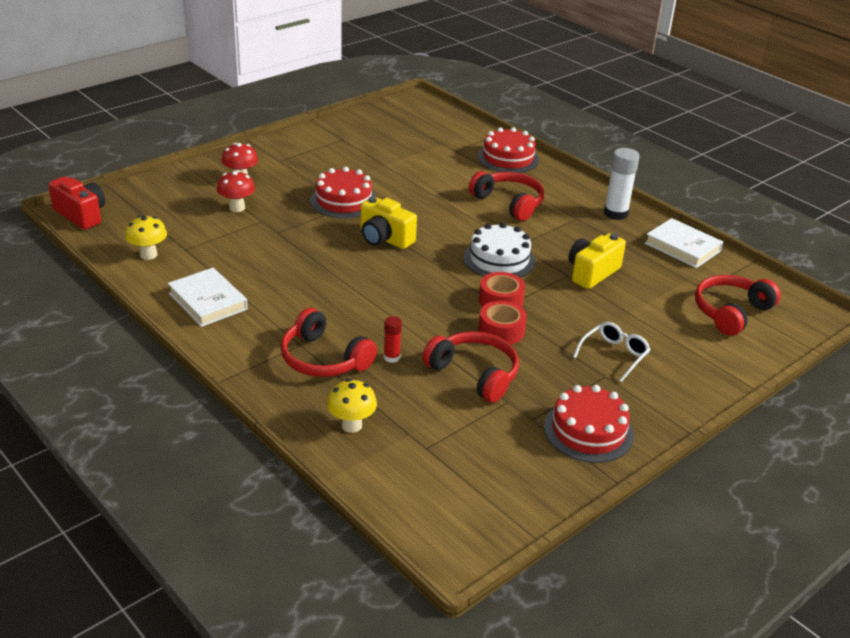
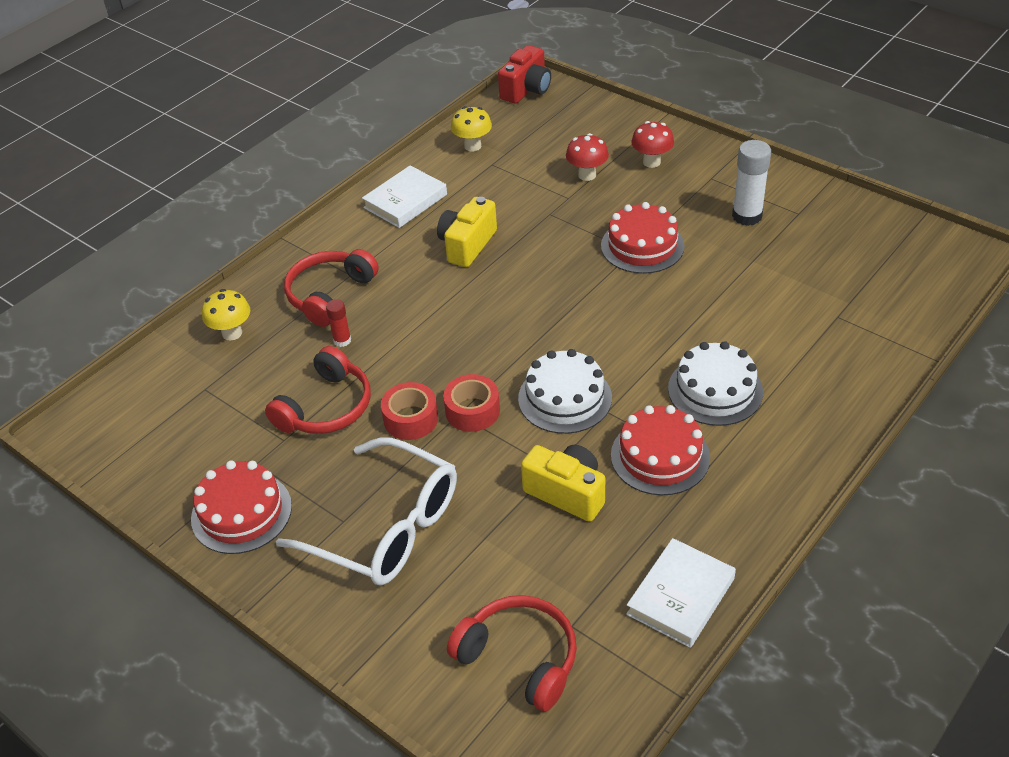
camera: 85 degrees right, 10 degrees up
(384, 239) = (571, 294): yellow camera -> yellow camera (467, 245)
(508, 158) = (848, 373): red cake -> red cake (660, 456)
(509, 203) = (715, 390): red headphones -> white cake
(614, 355) = (386, 527): white glasses -> white glasses, size x2.01
(615, 213) = (745, 509): white glue stick -> white glue stick (747, 216)

